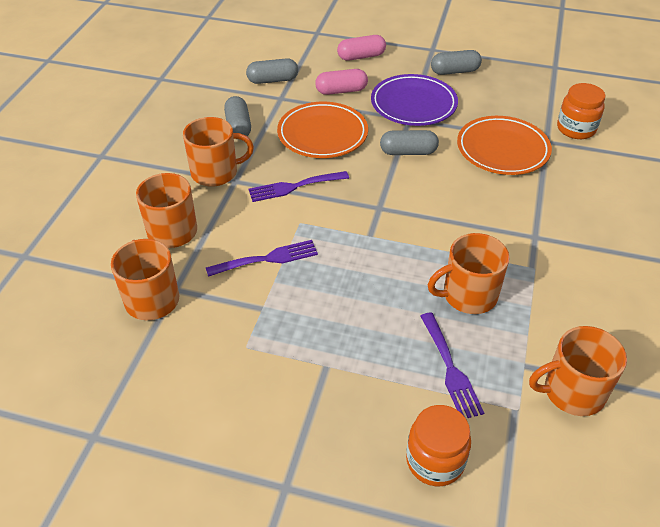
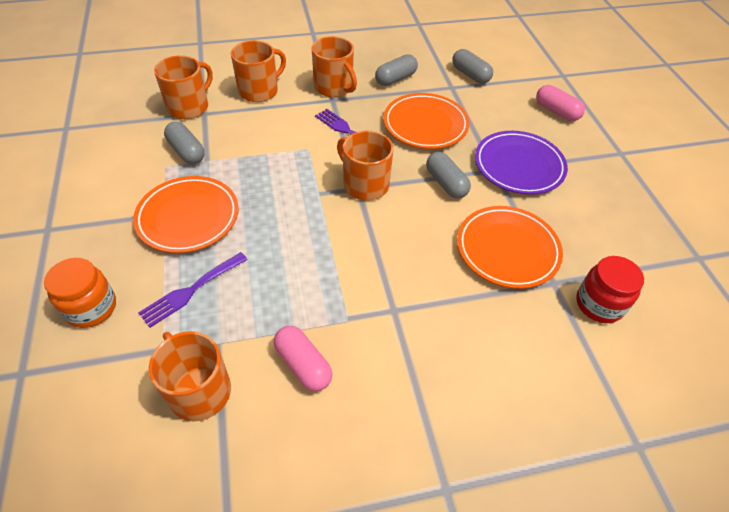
camera: 60 degrees right, 5 degrees up
(267, 259) = (258, 145): purple fork -> none
(341, 91) = (494, 116): pink capsule -> pink capsule (303, 365)
(345, 346) = (188, 217): none -> orange plate
(454, 71) = (601, 179): grey capsule -> grey capsule (186, 152)
(468, 295) = (283, 279): orange mug -> orange mug (365, 184)
(576, 129) = (599, 304): orange jar -> red jar

